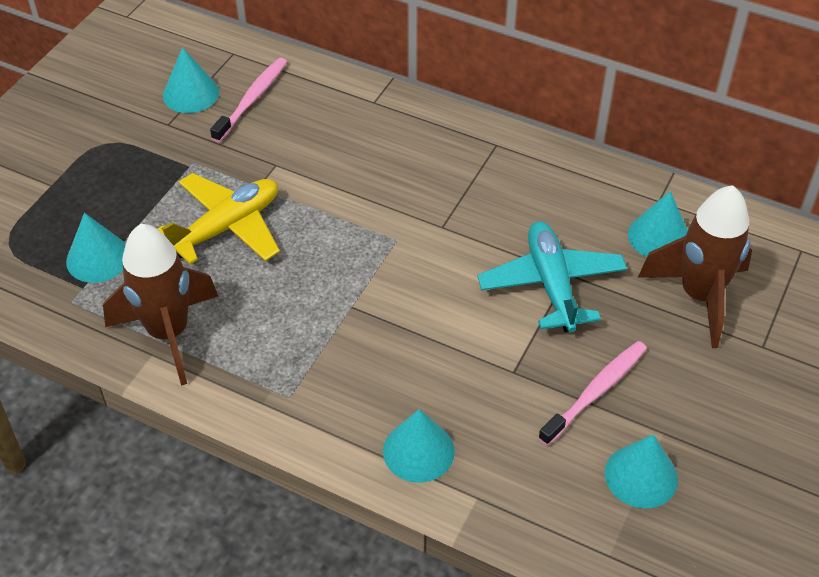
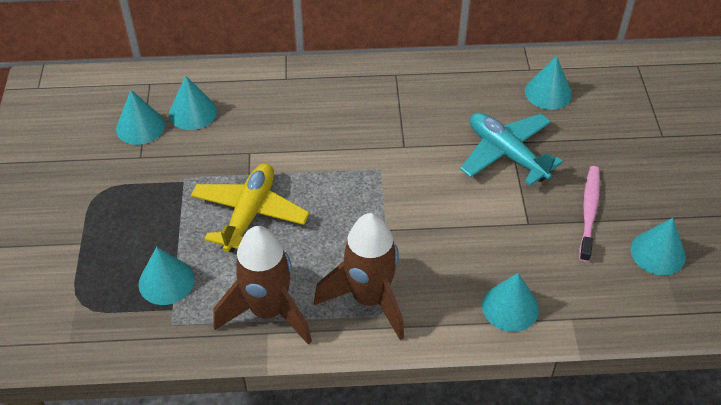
camera: 30 degrees left, 0 degrees up
(252, 100) = (192, 112): pink toothbrush -> turquoise cone
(699, 296) = (602, 121): brown rocket -> brown rocket (369, 299)

